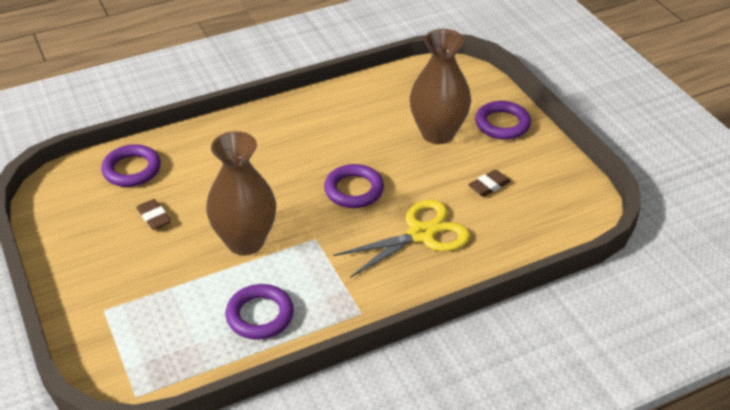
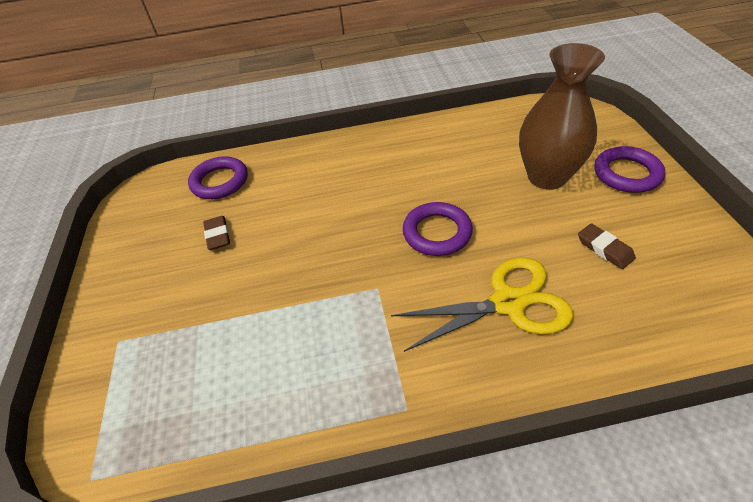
camera: 20 degrees right, 5 degrees up
(245, 241) = (298, 279): brown vase -> none
(260, 315) = (280, 385): purple ring -> none
(489, 186) = (604, 249): brown eraser -> brown eraser turned 75 degrees clockwise

